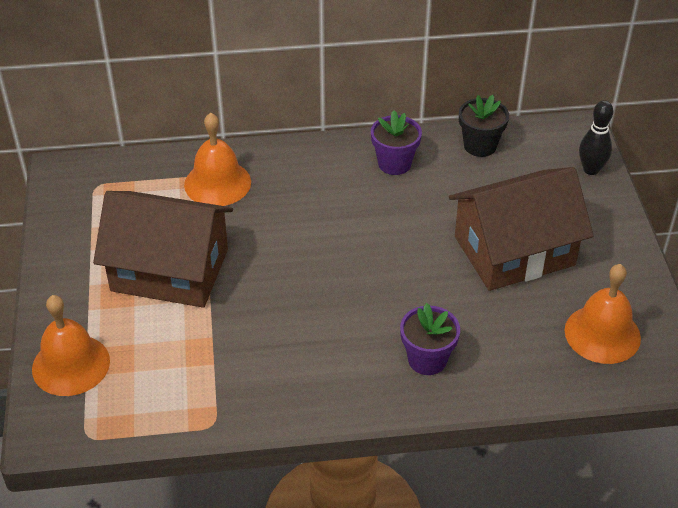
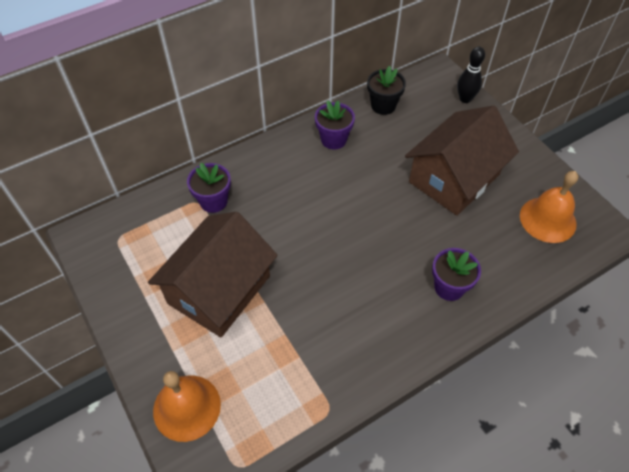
camera: 25 degrees left, 10 degrees up
(170, 270) = (219, 289): brown house -> brown house turned 45 degrees counterclockwise
(217, 183) = (213, 201): orange bell -> purple flower pot

